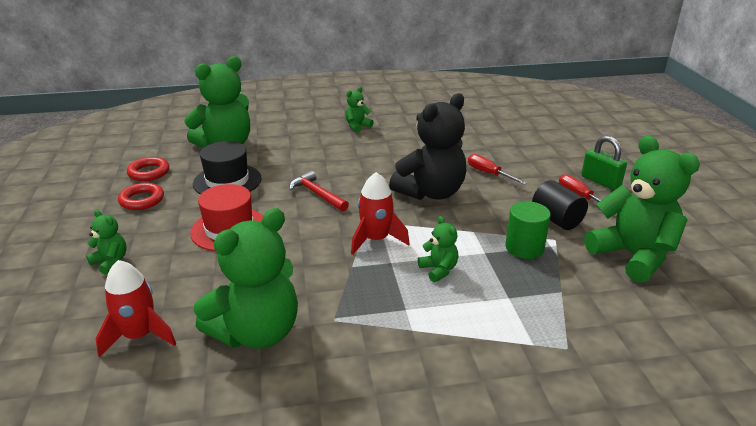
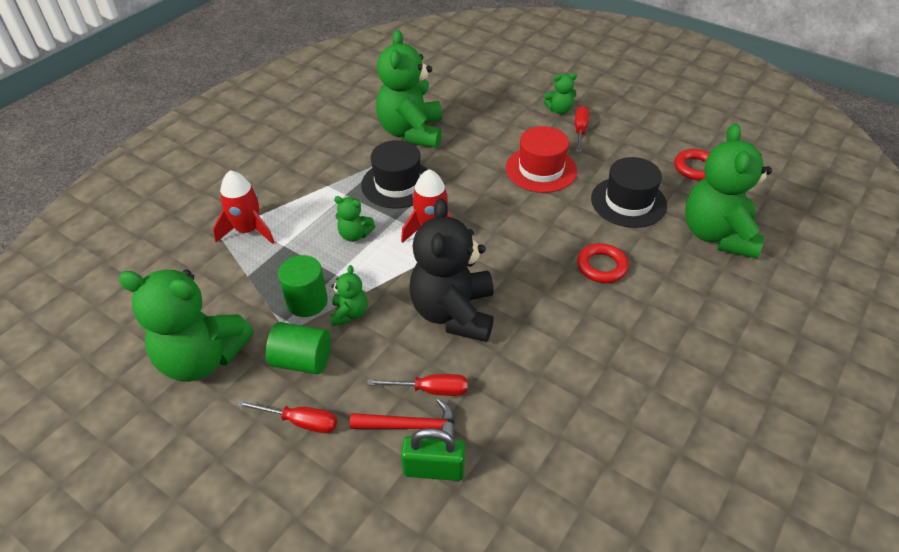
camera: 135 degrees right, 15 degrees up
(139, 336) = (466, 97): red rocket -> red rocket (248, 230)
(141, 236) = (580, 130): none -> red screwdriver
(142, 200) = (641, 148): red ring -> red ring (602, 266)
(317, 194) = (541, 239): red hammer -> red hammer (411, 426)
(349, 288) = (397, 184): none -> black hat
(357, 126) = (675, 368): green teddy bear -> green teddy bear (349, 314)
(556, 220) = (302, 361): black cylinder -> green cylinder
(600, 181) = (293, 478): green padlock -> green padlock (434, 469)

